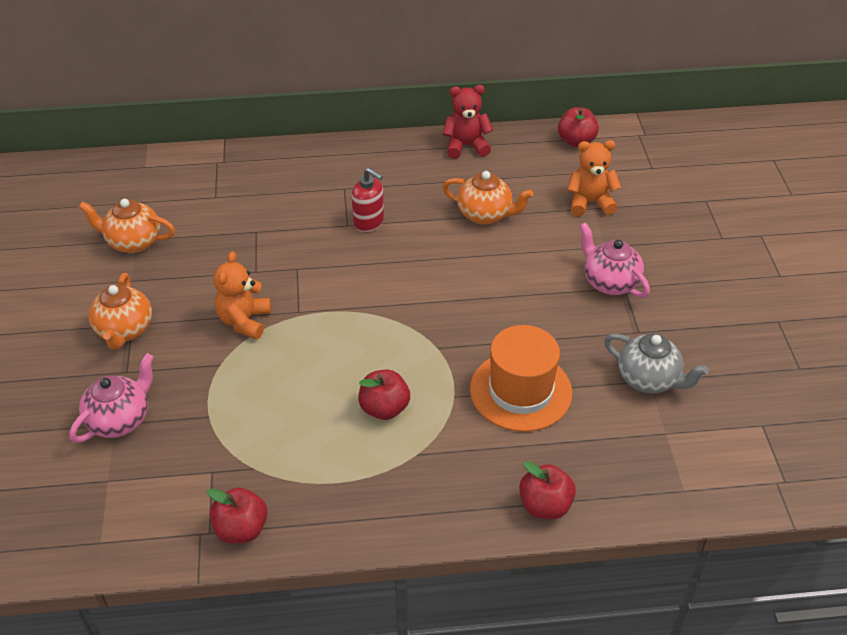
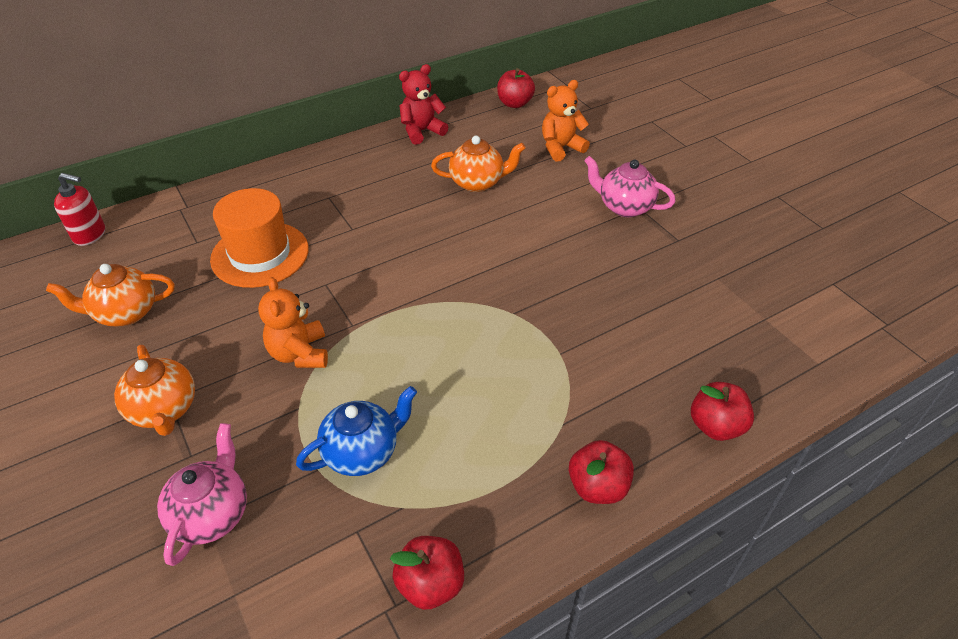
camera: 25 degrees left, 0 degrees up
(248, 416) = (362, 452): none -> blue teapot
(369, 222) = (372, 220): red soap dispenser -> red soap dispenser (90, 235)
(384, 408) = (501, 390): red apple -> red apple (597, 487)
(520, 391) = (617, 326): orange hat -> orange hat (260, 254)
(648, 379) = (717, 277): grey teapot -> none

